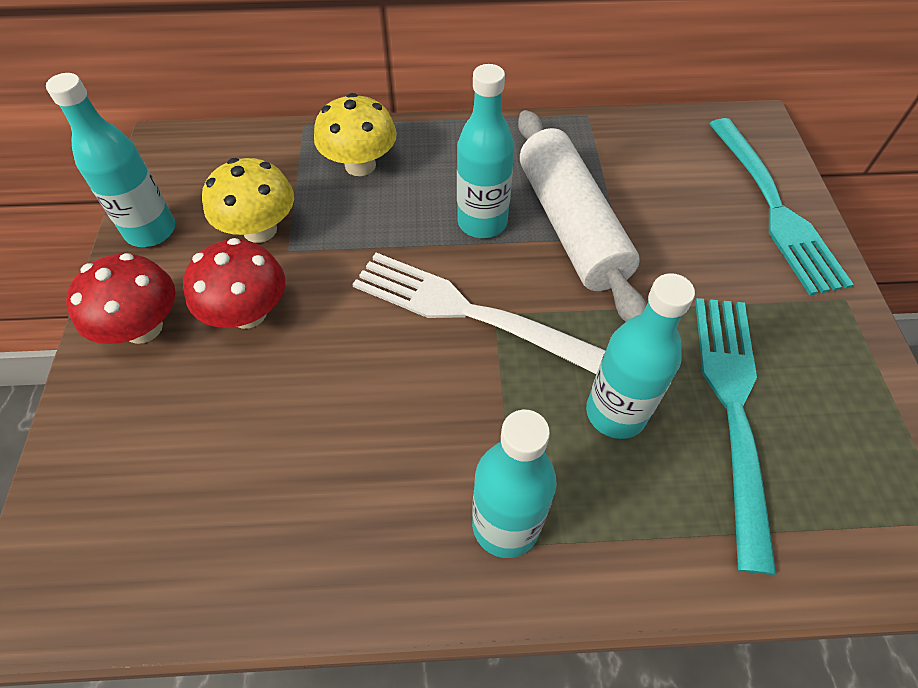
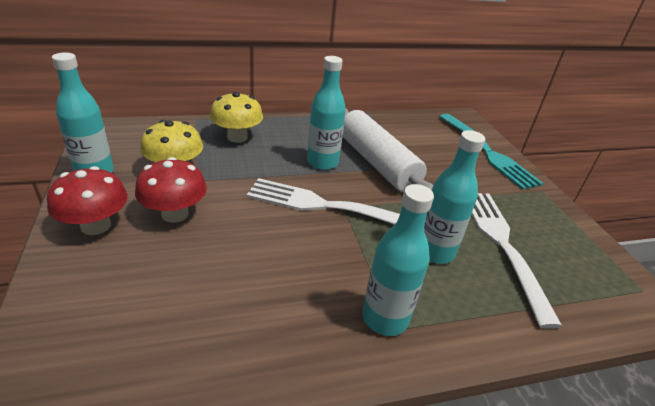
camera: 15 degrees left, 20 degrees down
(733, 408) = (502, 245): turquoise fork -> white fork

